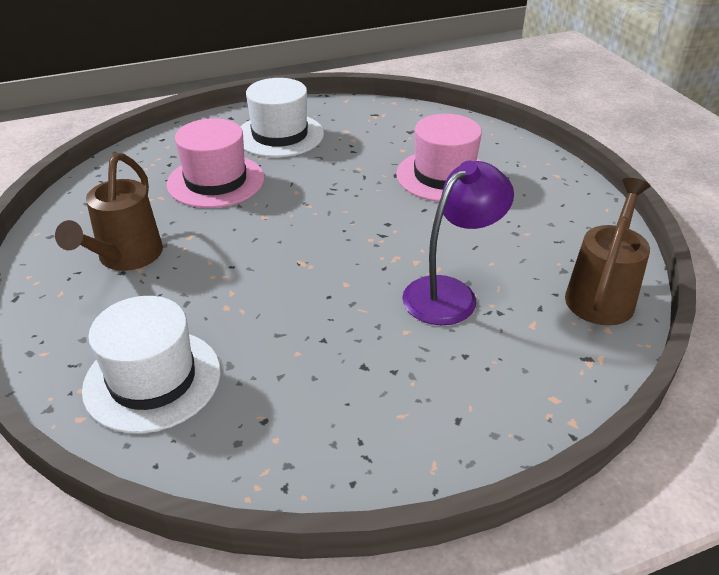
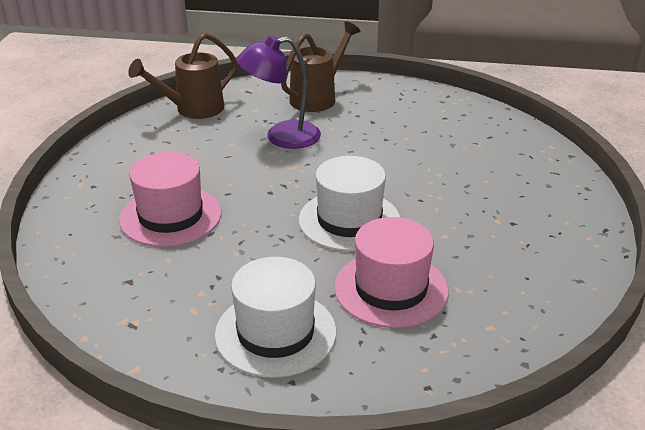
camera: 150 degrees left, 5 degrees down
(126, 257) = (507, 234): brown watering can -> brown watering can (317, 98)
(152, 379) = (503, 150): white hat -> white hat (349, 220)

